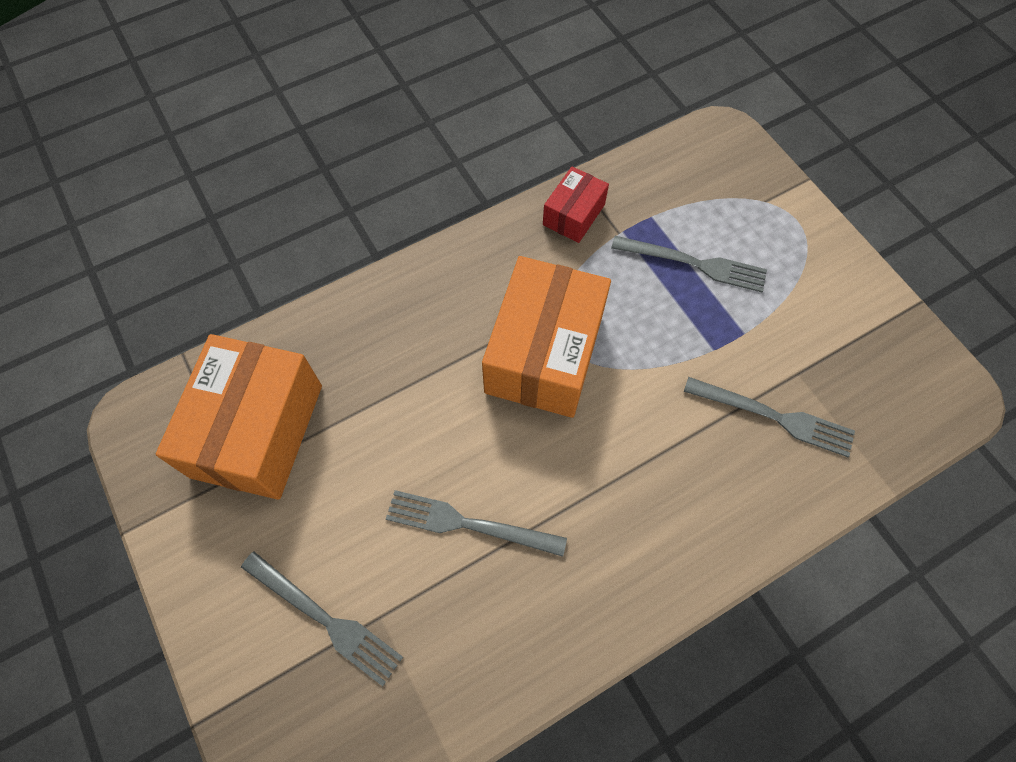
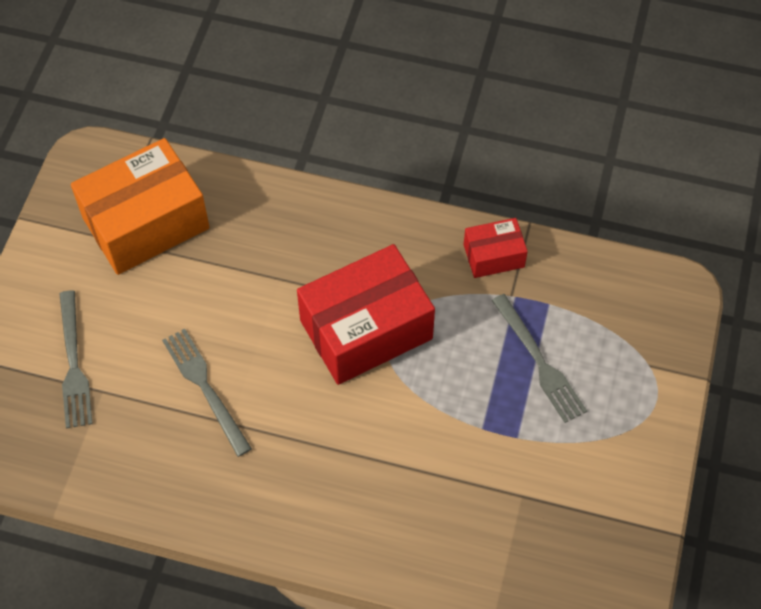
camera: 45 degrees right, 5 degrees down
(544, 353) = (366, 329): orange box -> red box
(773, 417) = (469, 505): grey fork -> none

